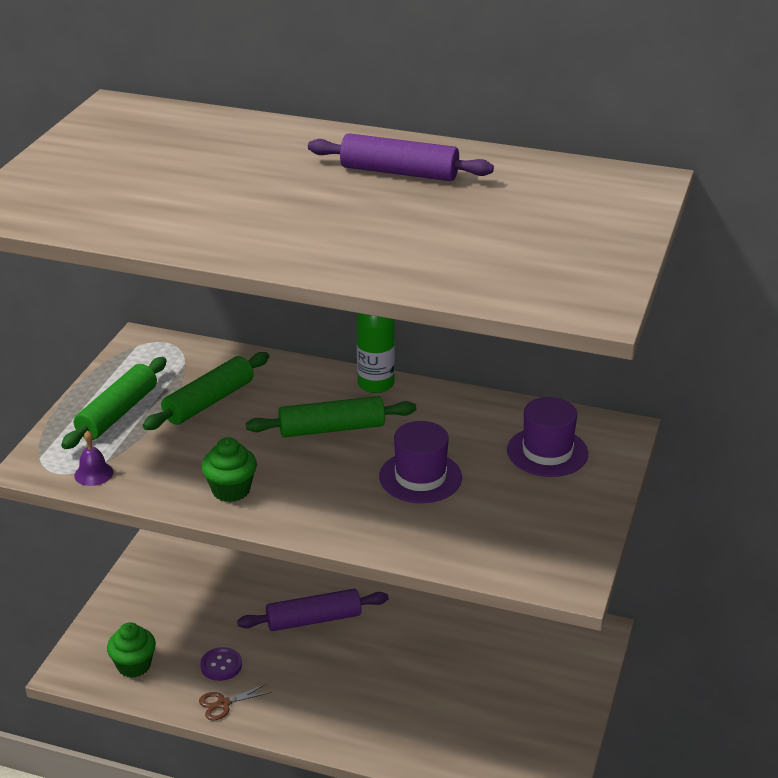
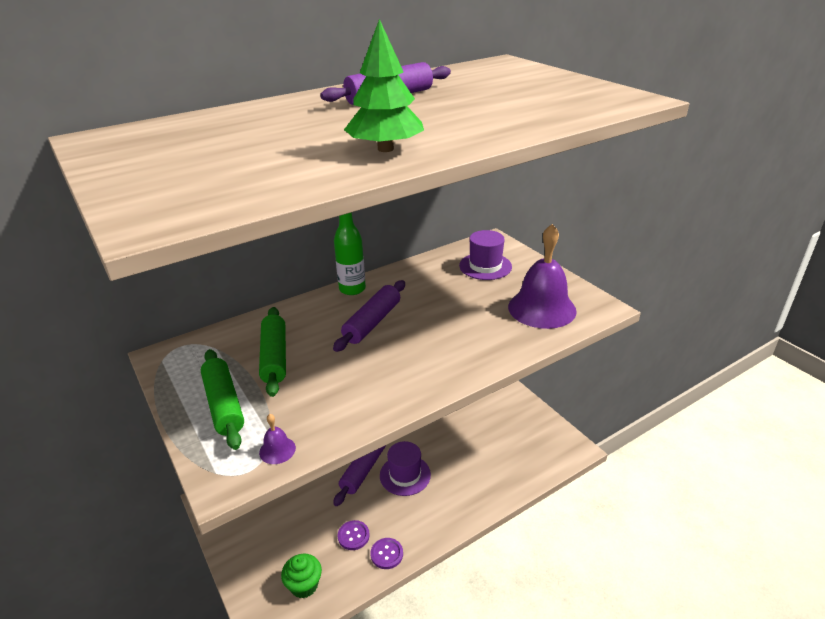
camera: 50 degrees left, 0 degrees up
(223, 704) = (386, 554): brown scissors -> purple button
(231, 490) = (382, 390): green cupcake -> none
(241, 231) = (385, 149): none -> green tree
(331, 429) = (372, 322): green rolling pin -> purple rolling pin
(420, 477) = (459, 313): purple hat -> purple hat (405, 475)
(506, 534) = (542, 308): none -> purple bell

